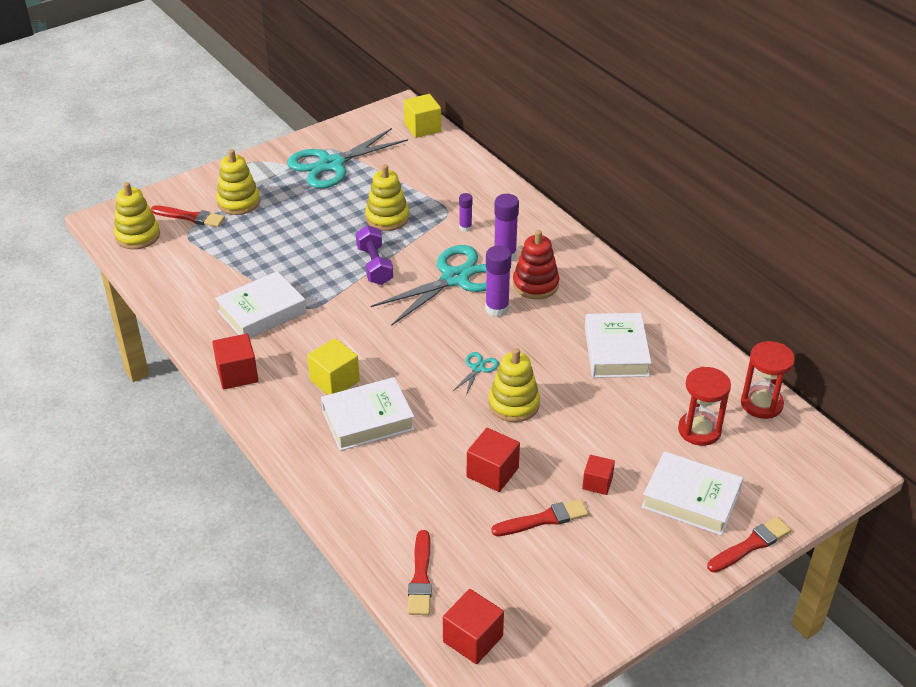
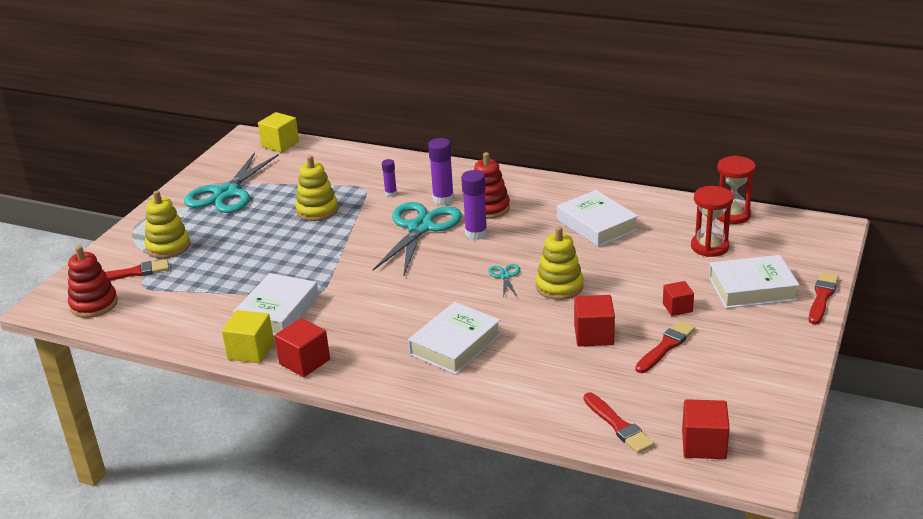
camera: 30 degrees left, 10 degrees down
(137, 236) = (94, 304): yellow stacking toy -> red stacking toy
(334, 381) = (397, 331): yellow cube -> yellow cube (251, 351)
(374, 265) = (342, 244): purple dumbbell -> none

